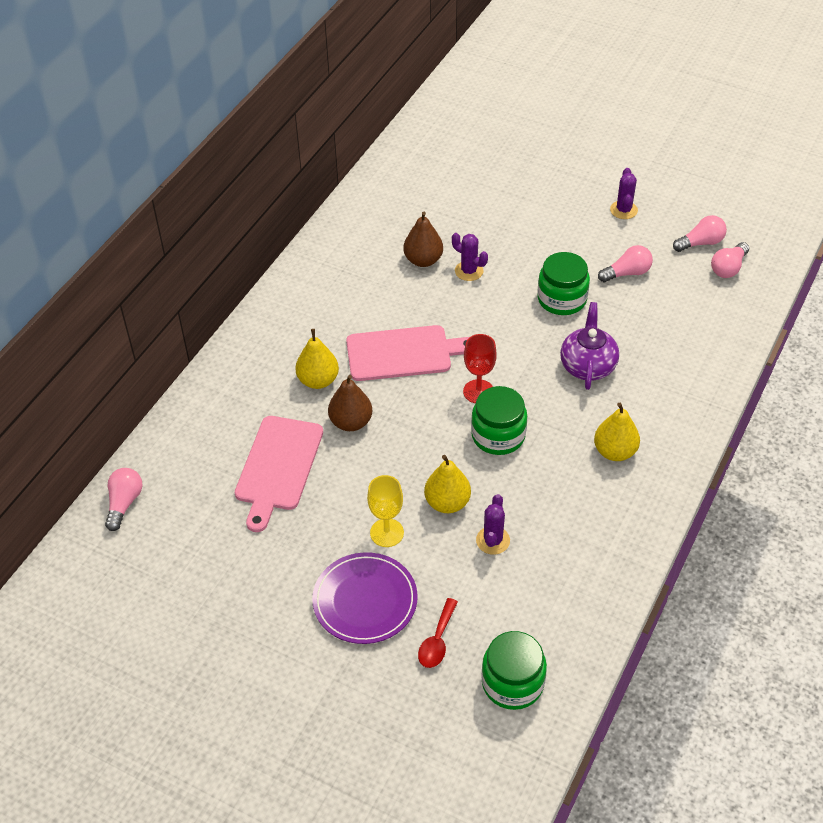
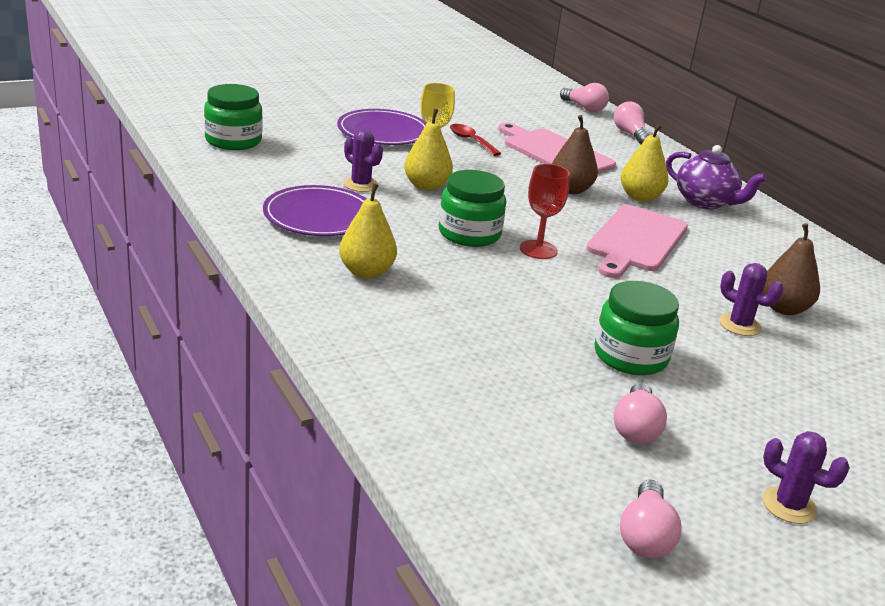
camera: 120 degrees right, 20 degrees down
(437, 640) = (310, 136): red spoon -> red spoon (471, 141)
(469, 271) = (740, 325): purple cactus -> purple cactus turned 60 degrees clockwise
(573, 526) = (319, 216): none -> purple plate
(587, 366) = (501, 317): purple teapot -> purple teapot (705, 202)
(728, 268) = (560, 526): pink light bulb -> pink light bulb (630, 134)

